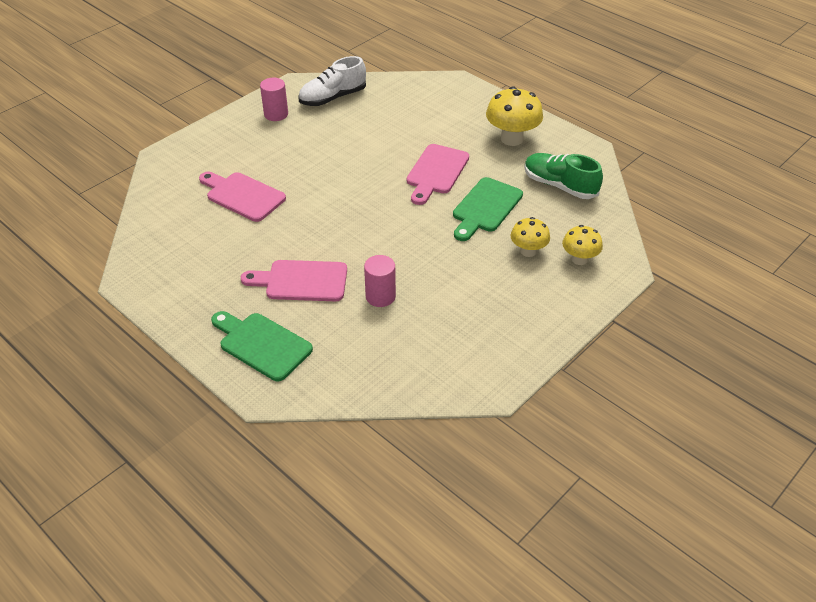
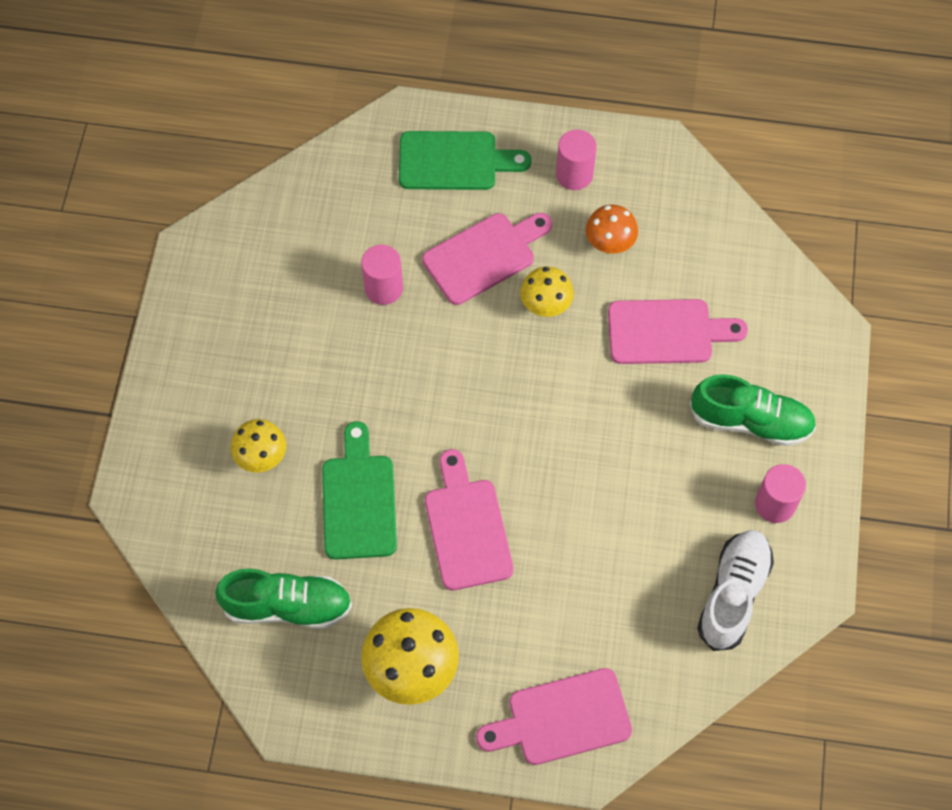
camera: 145 degrees right, 20 degrees up
(197, 295) = (574, 174): none -> pink cylinder
(222, 249) = (609, 243): none -> orange mushroom
(248, 144) = (750, 421): none -> green shoe
(454, 97) = (562, 719): none -> pink cutting board
(579, 259) = (193, 482): yellow mushroom -> yellow mushroom (545, 305)

